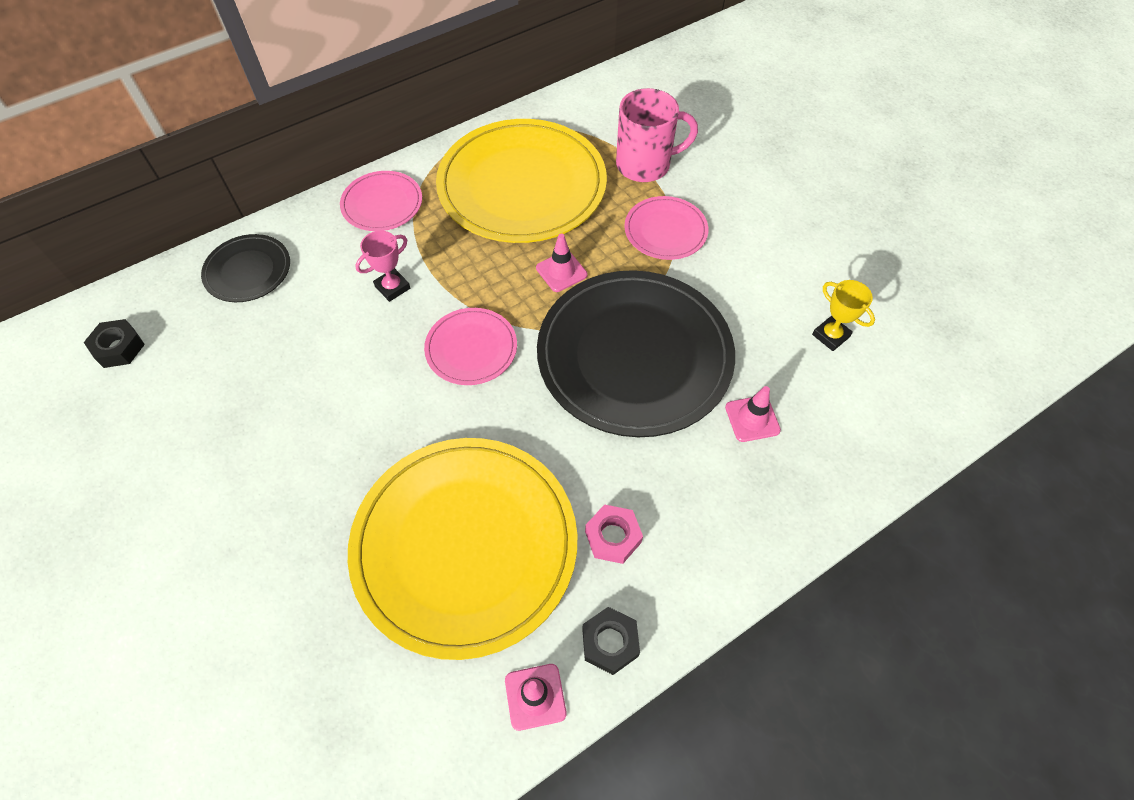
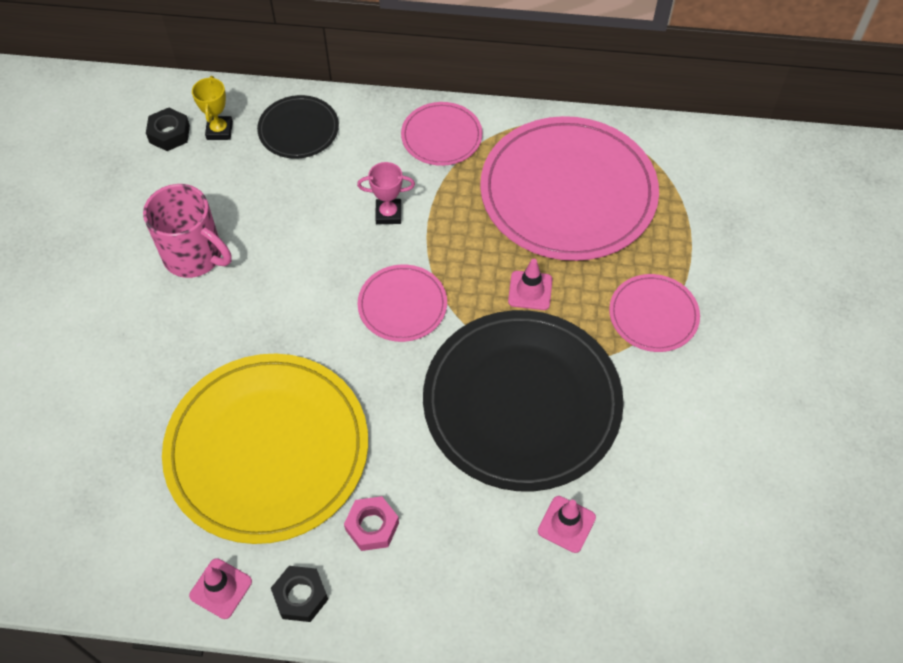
camera: 40 degrees right, 0 degrees up
(522, 185) = (568, 192): yellow plate -> pink plate
(645, 165) = (695, 242): pink mug -> pink mug (195, 256)
(830, 336) = (707, 509): yellow trophy -> yellow trophy (219, 130)

